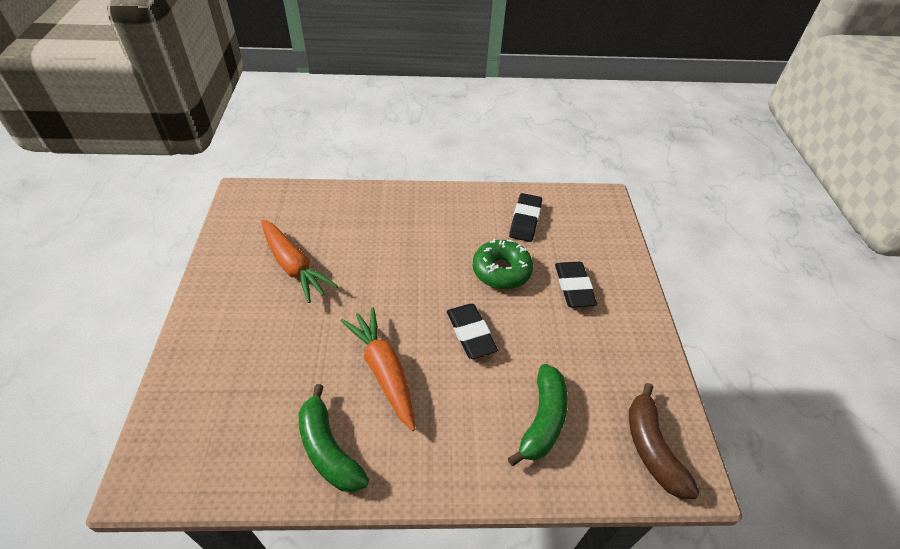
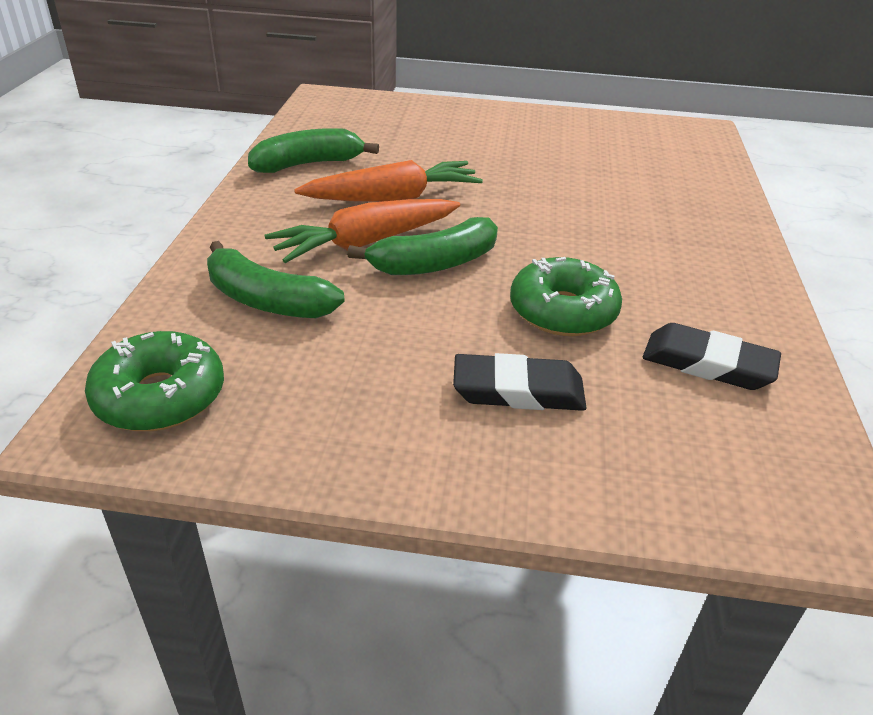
camera: 100 degrees right, 10 degrees down
(294, 266) = (570, 155): orange carrot -> orange carrot (365, 243)
(471, 333) = (434, 264): black eraser -> green banana
(652, 448) = (160, 396): brown banana -> green donut

